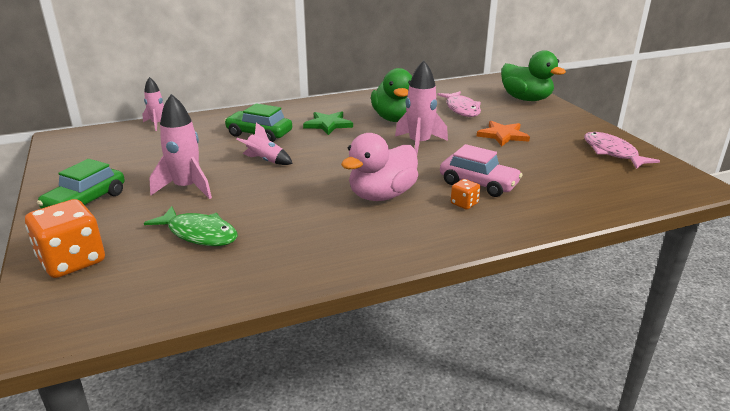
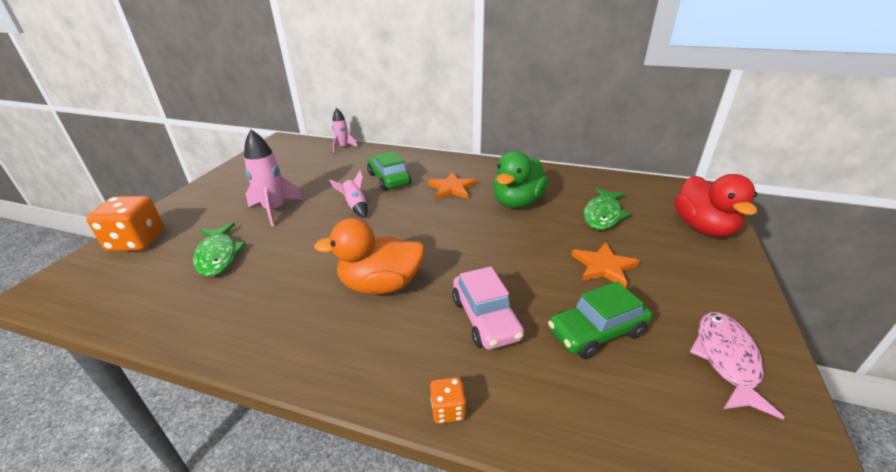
camera: 40 degrees right, 5 degrees up
(86, 202) = (214, 196): green car -> green car (597, 332)
(328, 124) = (452, 188): green star -> orange star
(382, 195) = (381, 285): pink duck -> orange duck
(419, 144) = (498, 241): pink rocket -> none
(461, 109) = (603, 215): pink fish -> green fish
(464, 204) = (435, 337): orange dice -> orange dice (448, 410)
(526, 99) = (703, 228): green duck -> red duck

